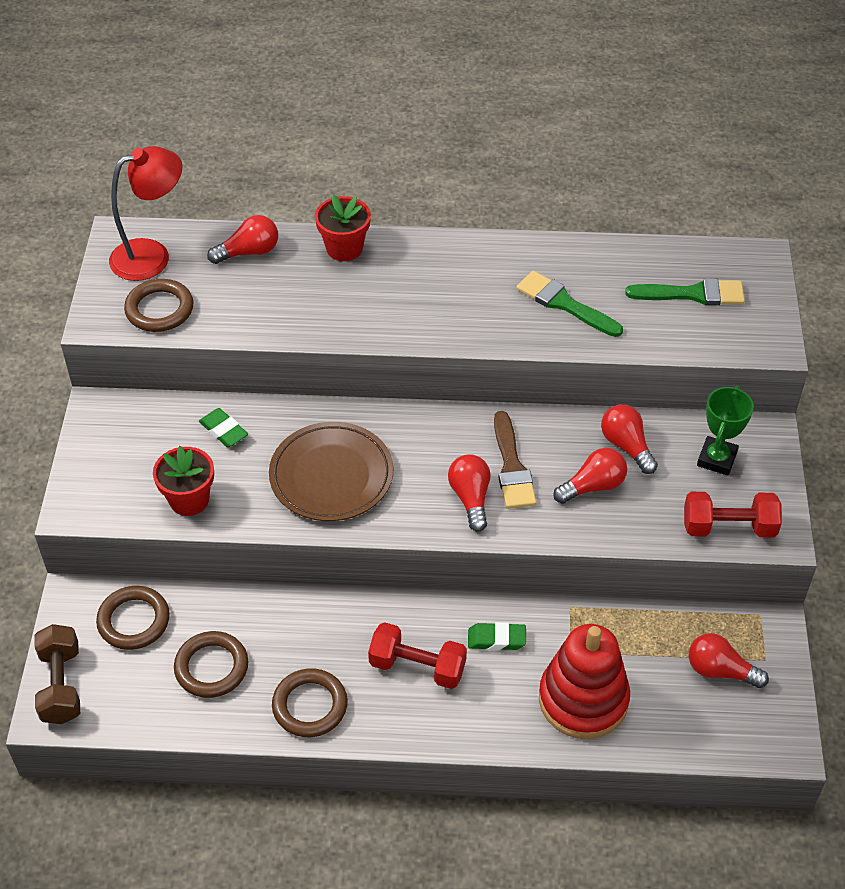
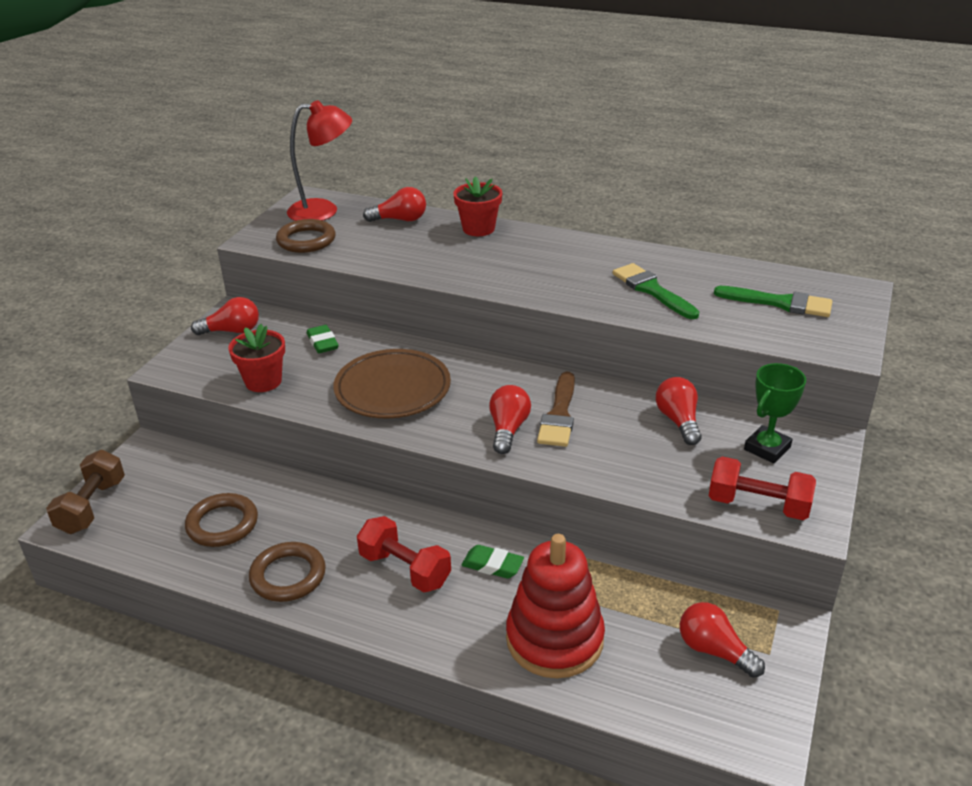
camera: 20 degrees right, 15 degrees down
(134, 621) = (182, 474): brown ring -> none
(593, 486) = (630, 444): red light bulb -> red light bulb (232, 331)

